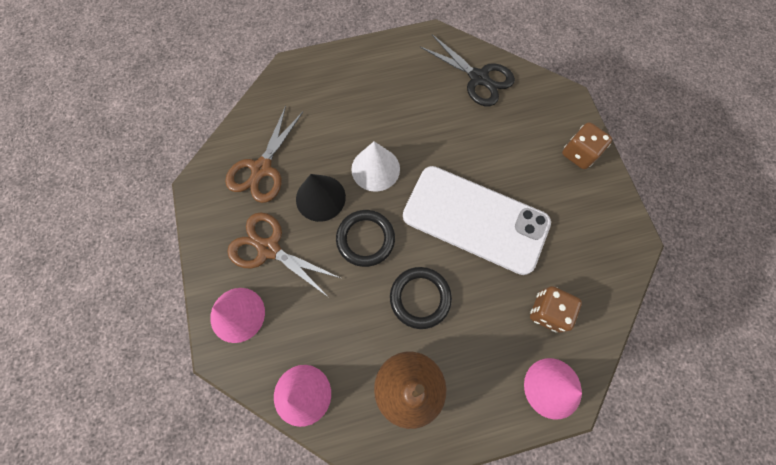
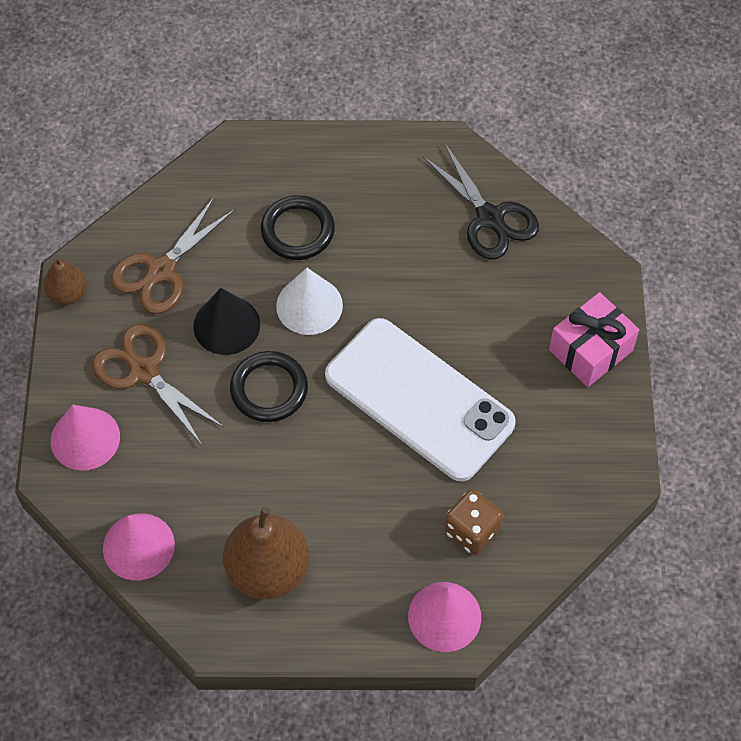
camera: 15 degrees right, 10 degrees down
(197, 202) = (68, 294): none -> brown pear
(420, 298) = (315, 475): black ring -> black ring (298, 231)
(579, 154) = (590, 350): brown dice -> pink gift

